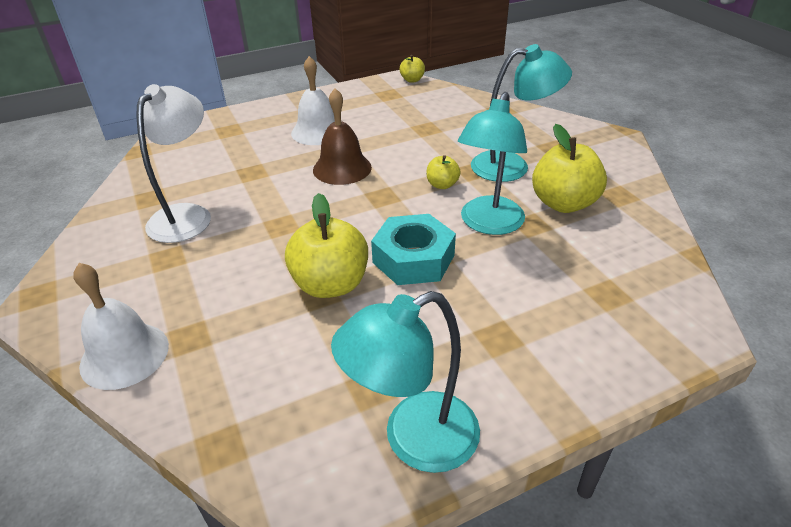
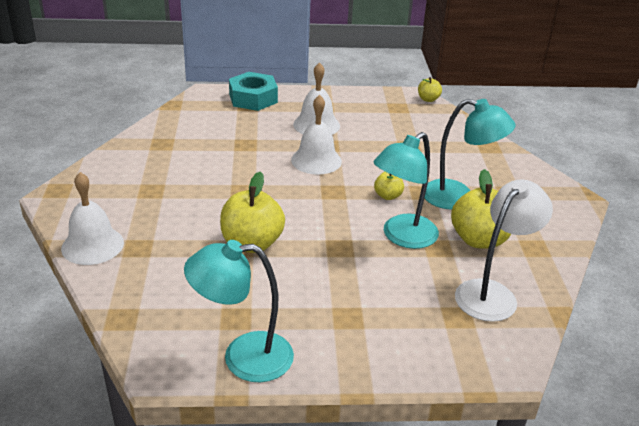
camera: 20 degrees right, 5 degrees down
(187, 215) = (180, 164): white lamp -> white lamp (493, 293)
(342, 168) = (316, 160): brown bell -> white bell
(413, 259) = (324, 244): turquoise nut -> turquoise nut (253, 98)

